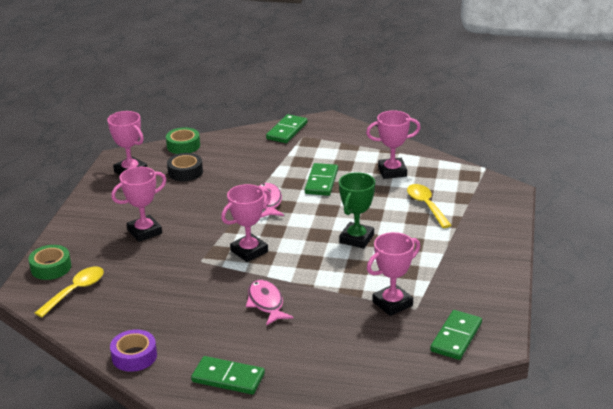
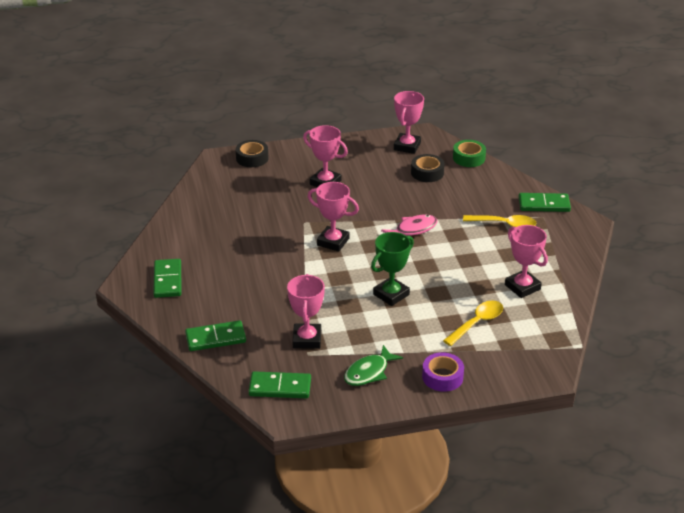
camera: 65 degrees right, 5 degrees up
(51, 267) = (252, 158): green tape -> black tape
(75, 291) = (230, 179): yellow spoon -> yellow spoon (504, 224)
(134, 356) = (171, 230): purple tape -> purple tape (442, 377)
(266, 303) = (268, 271): pink fish -> none
(321, 182) = (470, 249): green domino -> green domino (215, 338)
(356, 239) = (391, 294): green trophy -> green trophy turned 45 degrees counterclockwise
(392, 303) = (307, 339): pink trophy -> pink trophy turned 60 degrees clockwise
(461, 279) = (369, 372): none -> green fish

